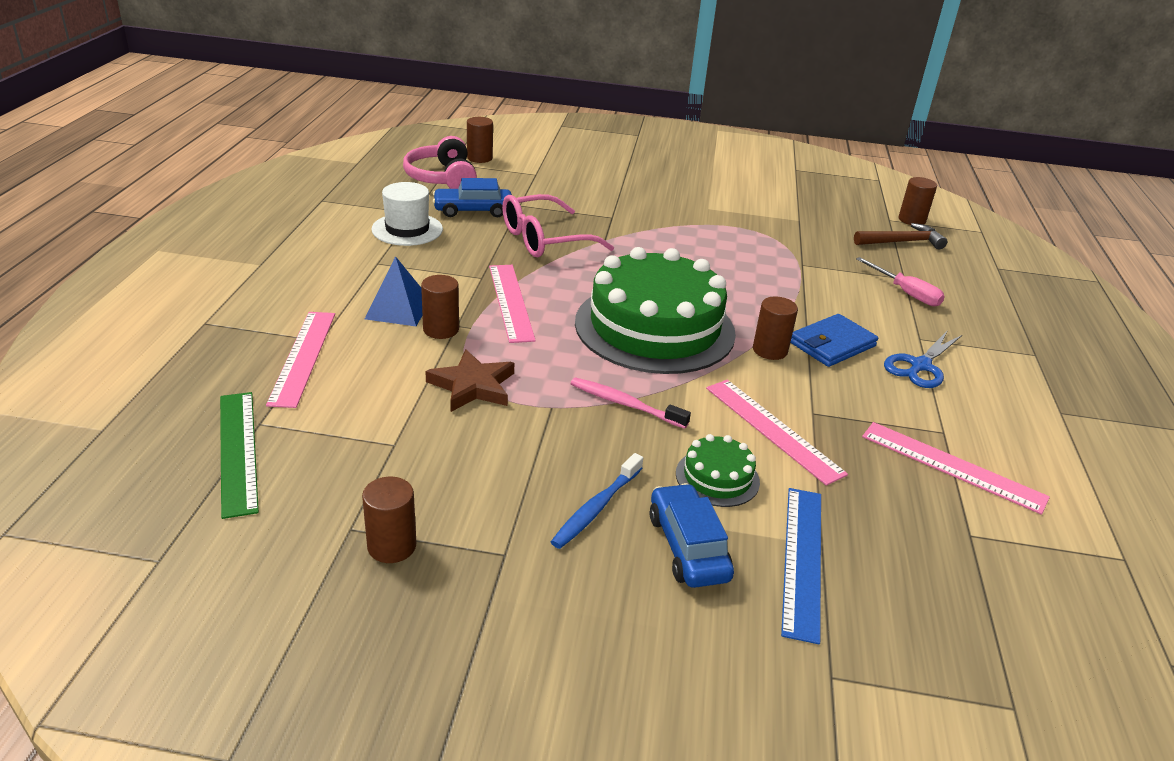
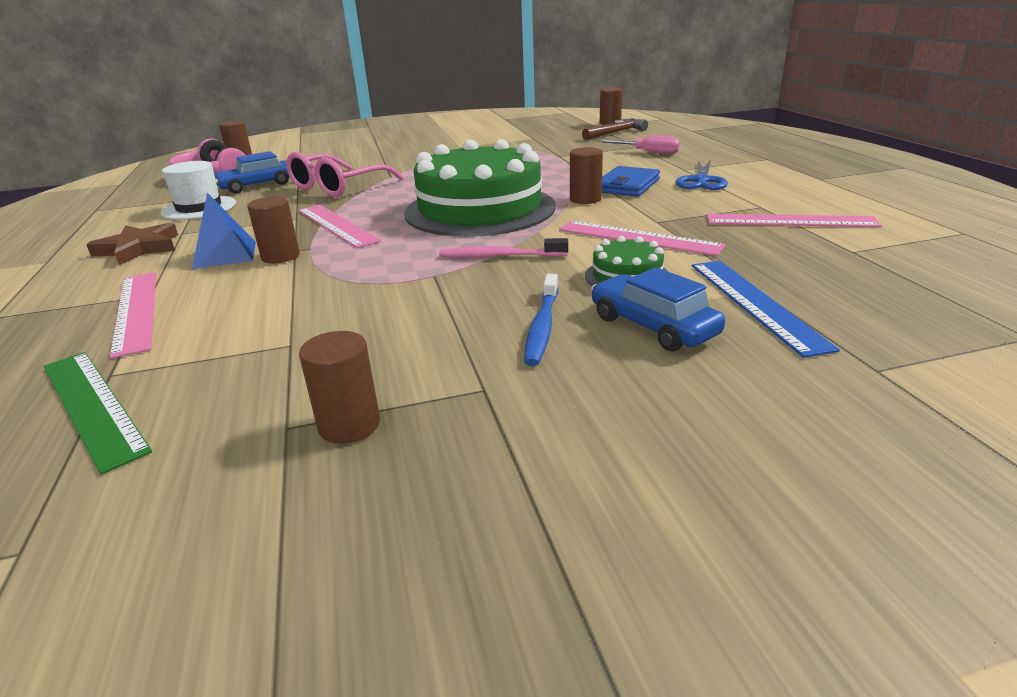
camera: 20 degrees left, 5 degrees down
(473, 386) = (343, 282): brown star -> brown star (139, 248)

